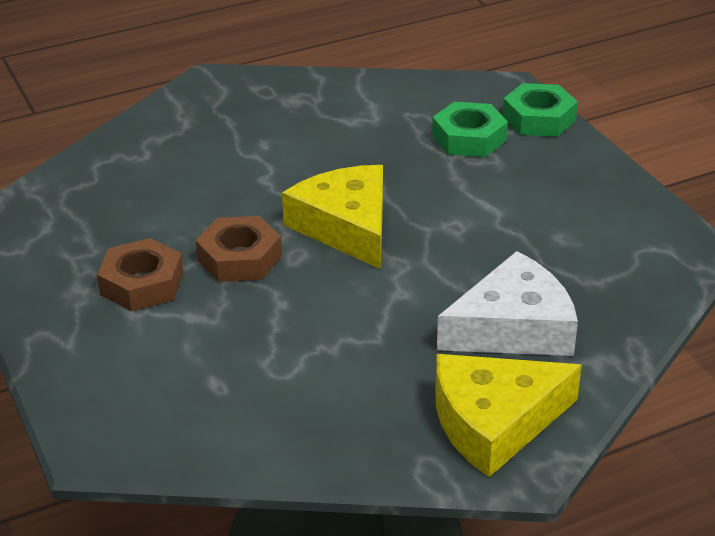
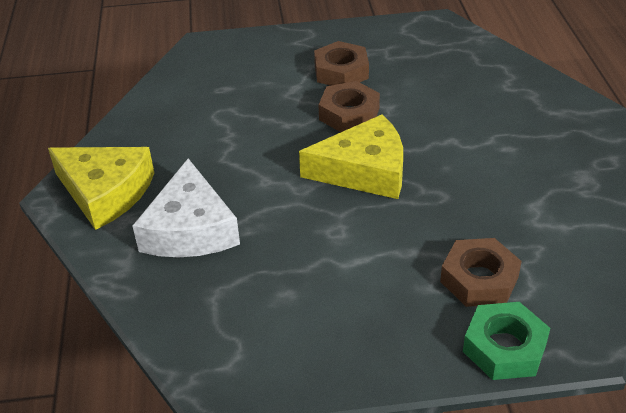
camera: 110 degrees right, 5 degrees up
(469, 138) = (479, 279): green nut -> brown nut
(494, 422) = (105, 192): yellow cheese -> yellow cheese turned 120 degrees clockwise

